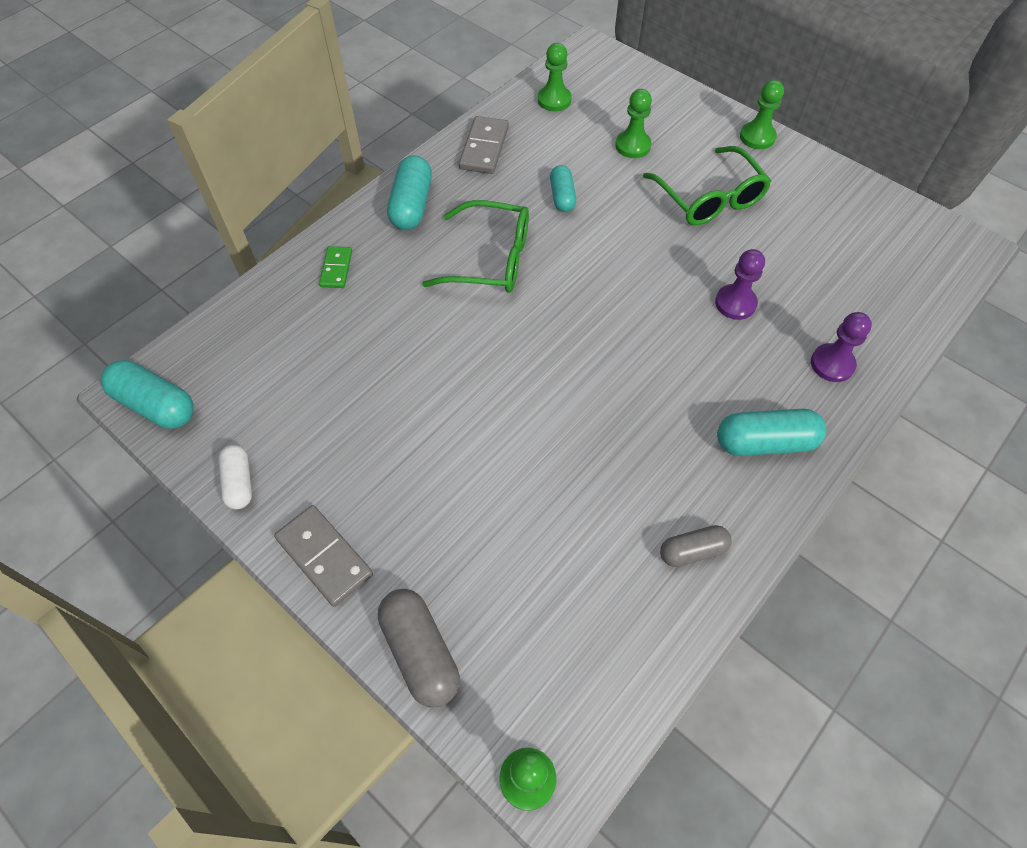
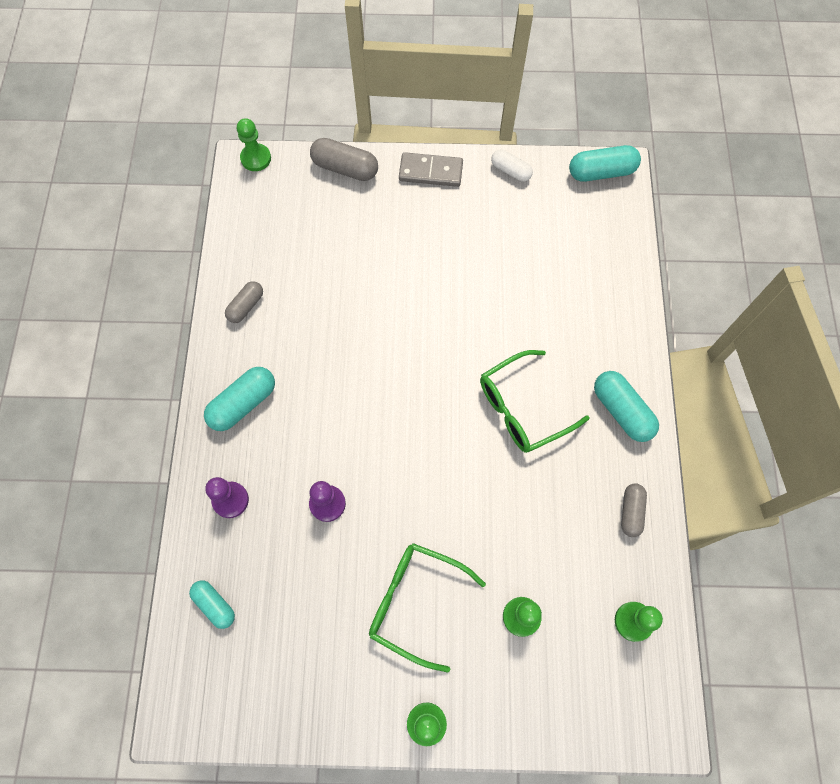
camera: 140 degrees right, 10 degrees up
(336, 269) = (610, 322): green domino -> none
(484, 148) = (631, 512): grey domino -> grey capsule
(562, 197) = (527, 508): turquoise capsule -> turquoise capsule (215, 605)

